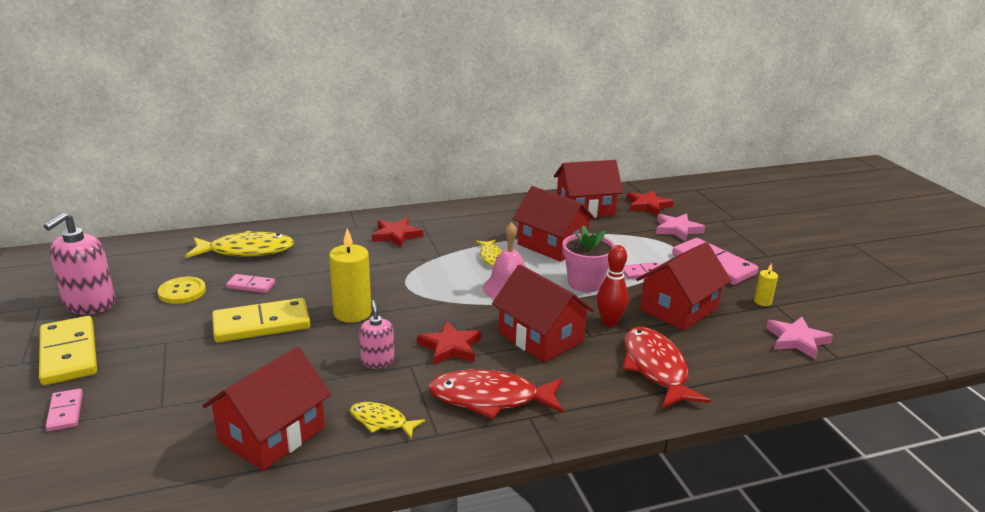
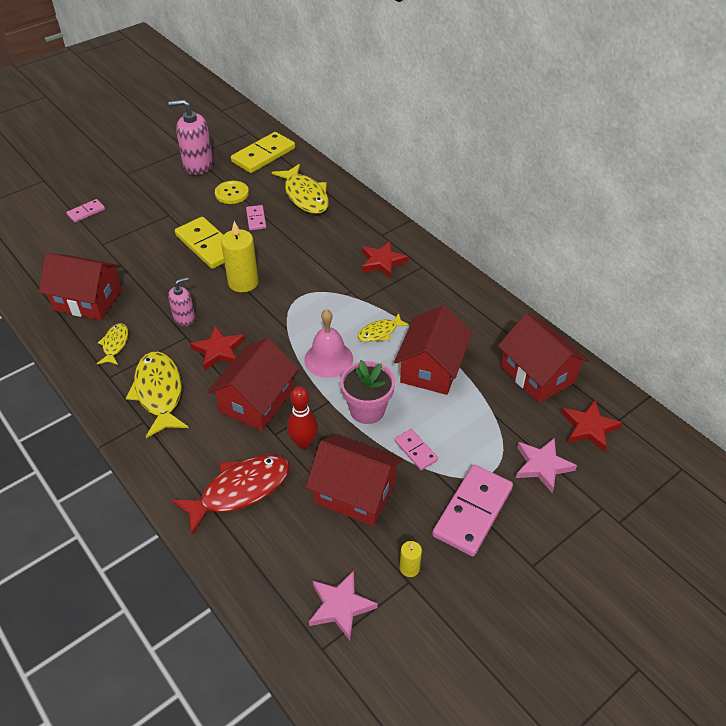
camera: 70 degrees right, 20 degrees up
(69, 354) = (141, 185): yellow domino -> yellow domino (263, 155)
(490, 398) = (159, 392): red fish -> yellow fish

